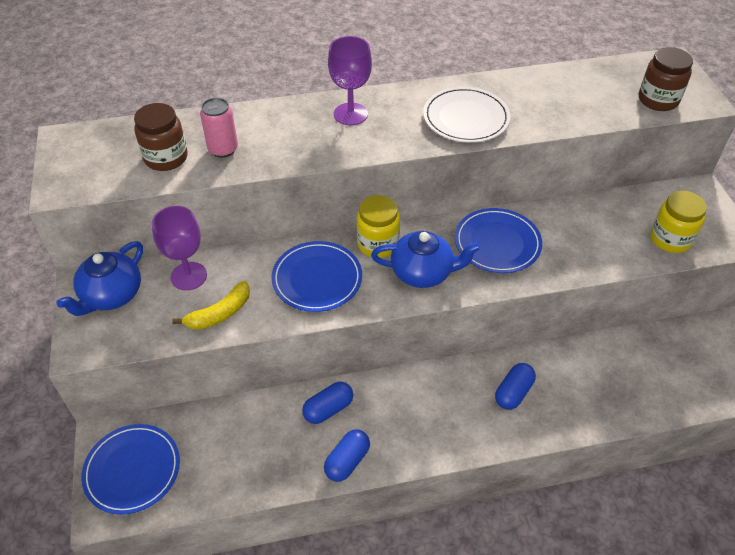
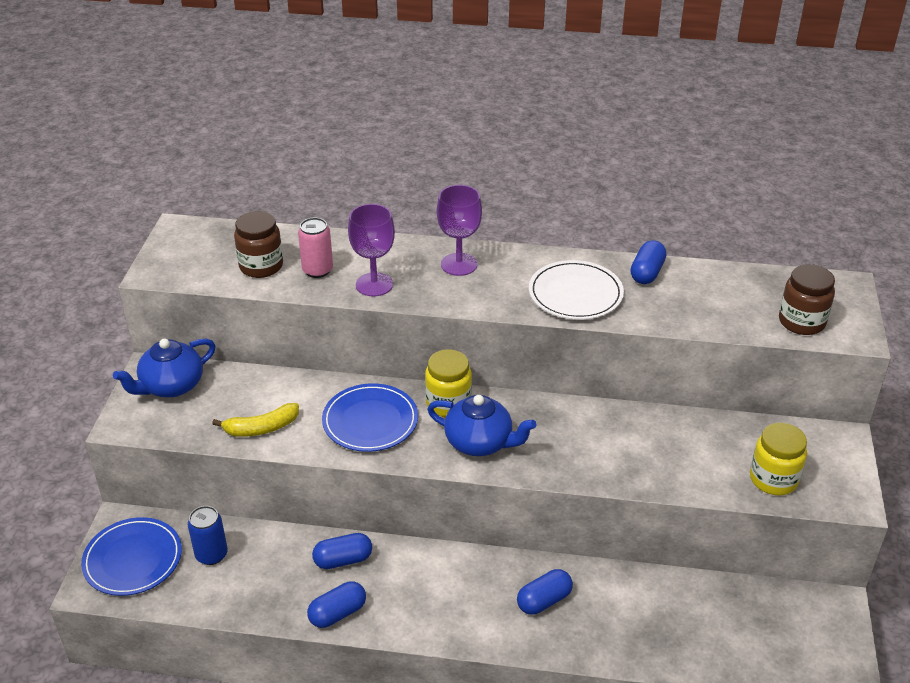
camera: 20 degrees right, 10 degrees down
(189, 276) = (249, 387): purple goblet -> purple goblet (374, 284)
(206, 441) = (211, 554): none -> blue can
(497, 243) = (574, 434): blue plate -> none
(513, 85) = (647, 273): none -> blue capsule

